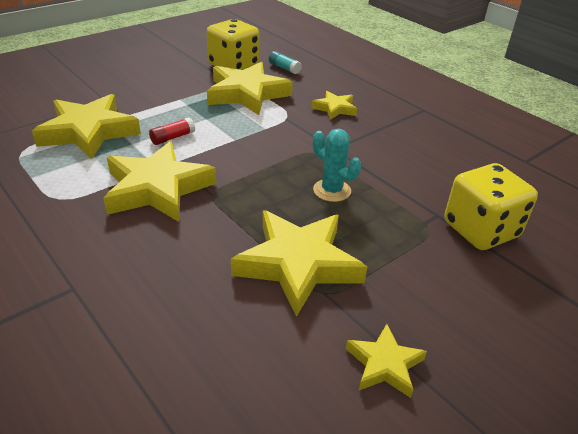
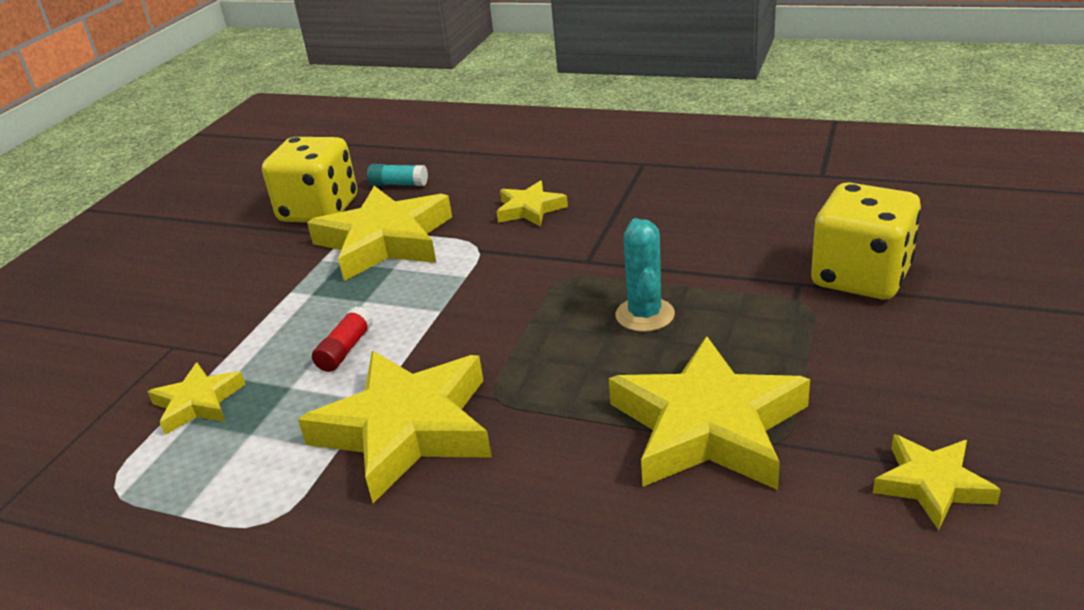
camera: 25 degrees left, 5 degrees down
(88, 132) = (198, 403): yellow star -> yellow star, size x0.52
(332, 190) = (645, 315): turquoise cactus -> turquoise cactus turned 75 degrees clockwise

